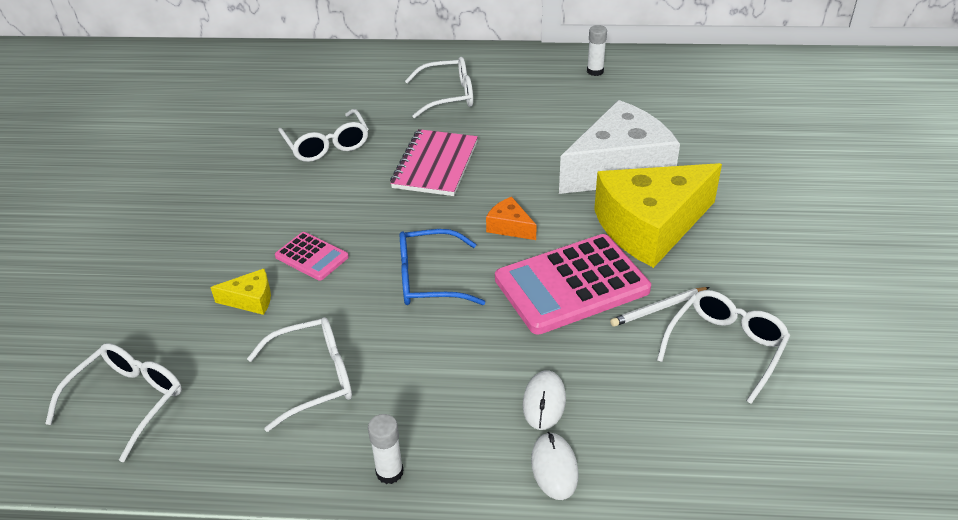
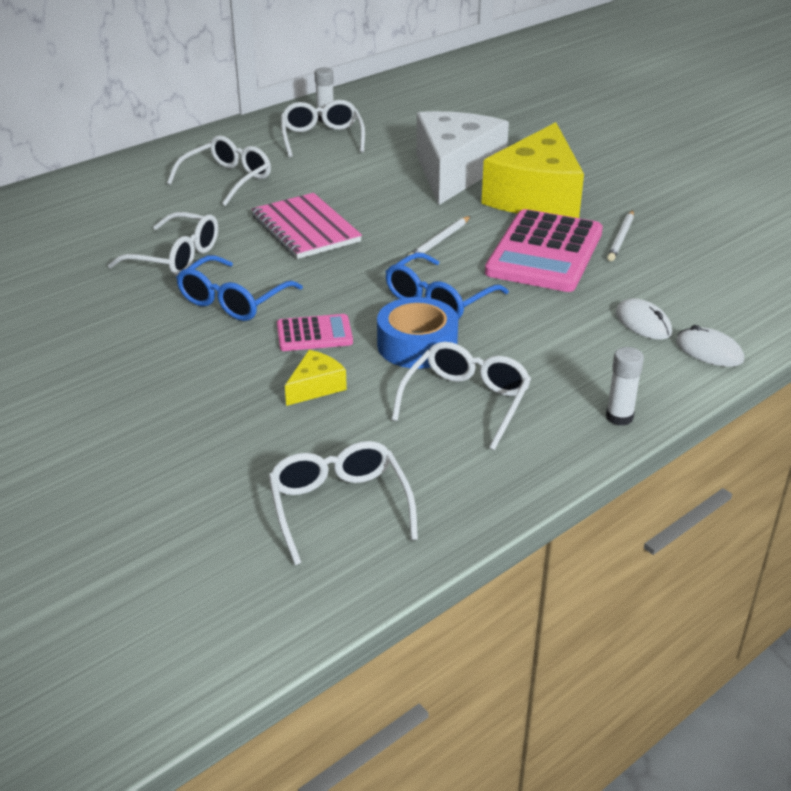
camera: 45 degrees left, 5 degrees down
(307, 199) = (233, 301): none -> blue glasses
(356, 309) = (417, 345): none -> blue tape
(509, 227) = (439, 240): orange cheese -> white pencil
(726, 347) = (692, 238): white glasses -> white glasses (322, 138)

